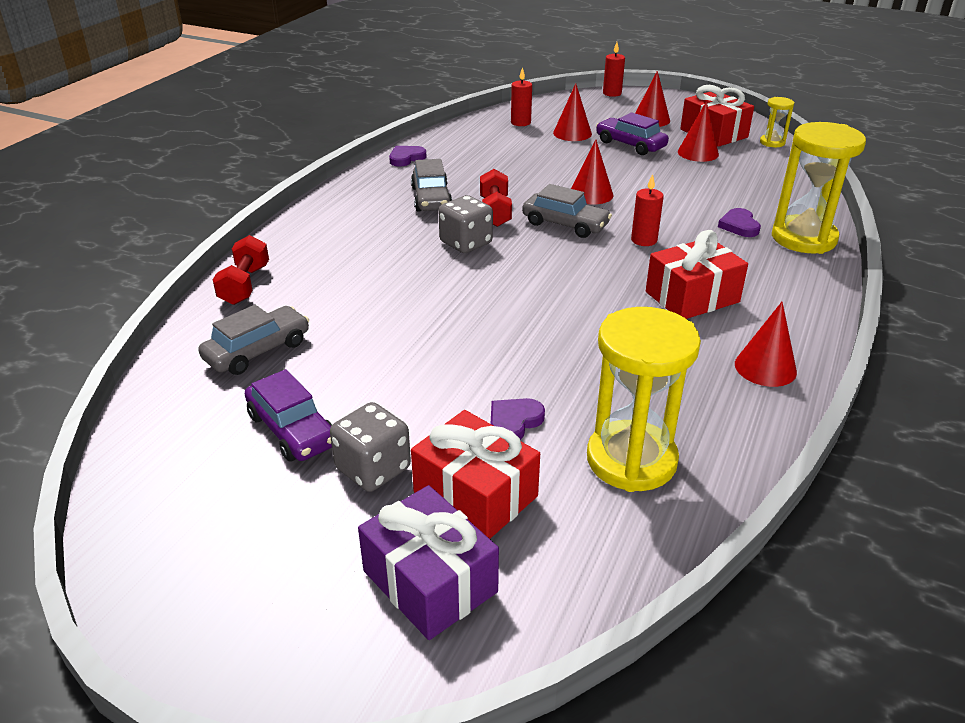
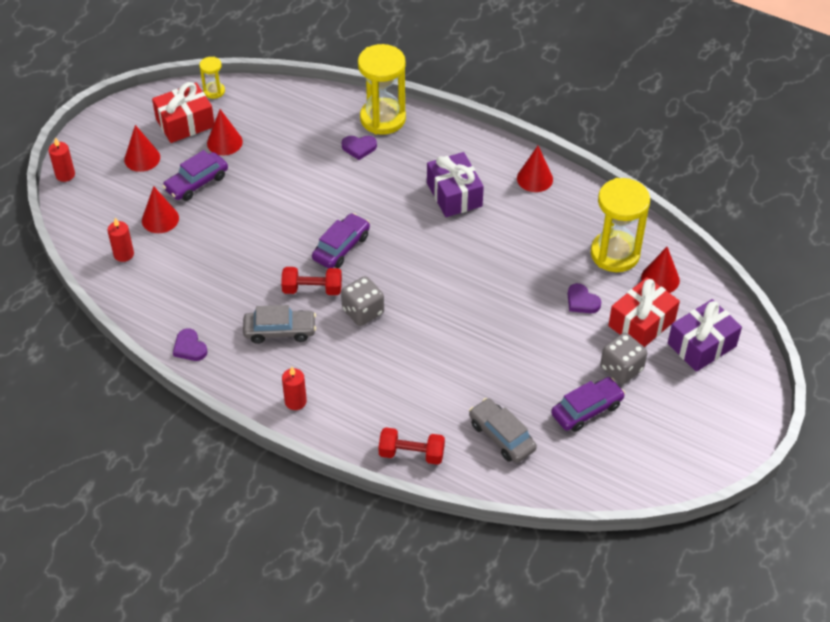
camera: 85 degrees left, 15 degrees up
(565, 224) = (341, 247): grey car -> purple car
(591, 194) = (291, 224): red cone -> red cone (660, 279)
(644, 240) = (373, 205): red candle -> red candle (295, 401)
(692, 297) = (454, 195): red gift -> purple gift

